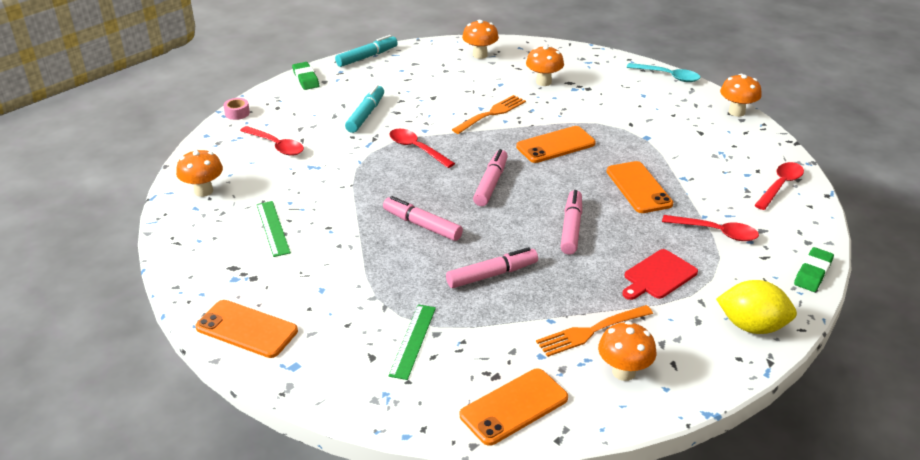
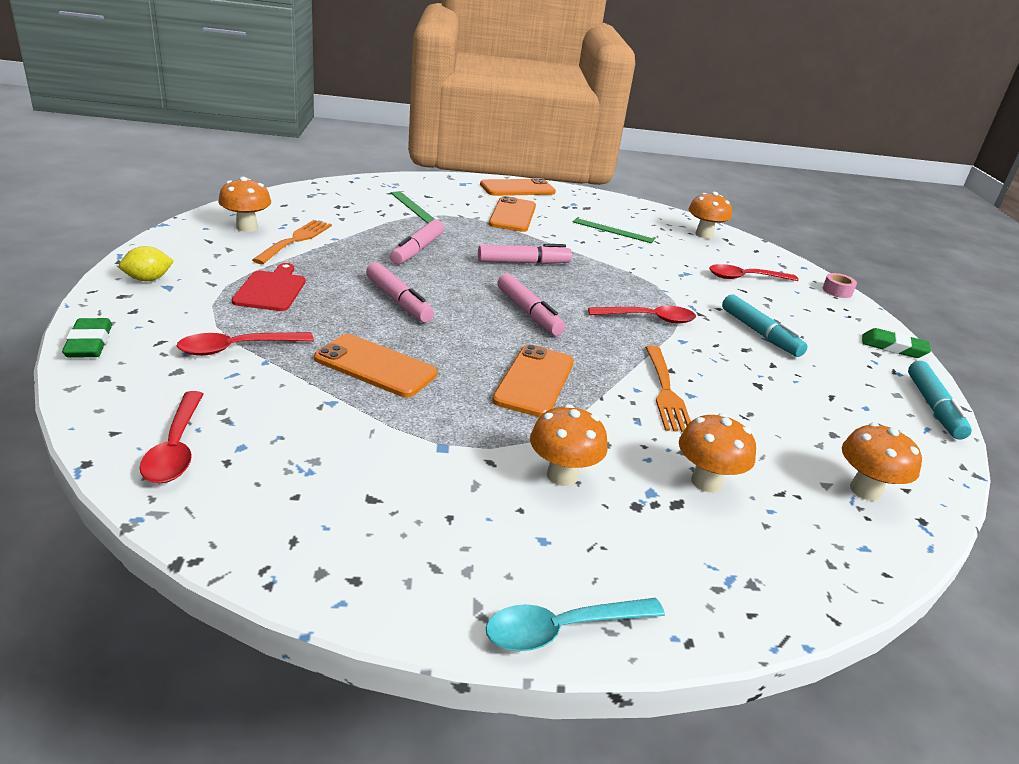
camera: 130 degrees right, 5 degrees down
(514, 407) = (308, 198): orange phone -> orange phone (512, 215)
(736, 112) = (343, 590): orange mushroom -> orange mushroom (562, 475)
(751, 326) = (148, 279): yellow lemon -> yellow lemon, size x0.60

